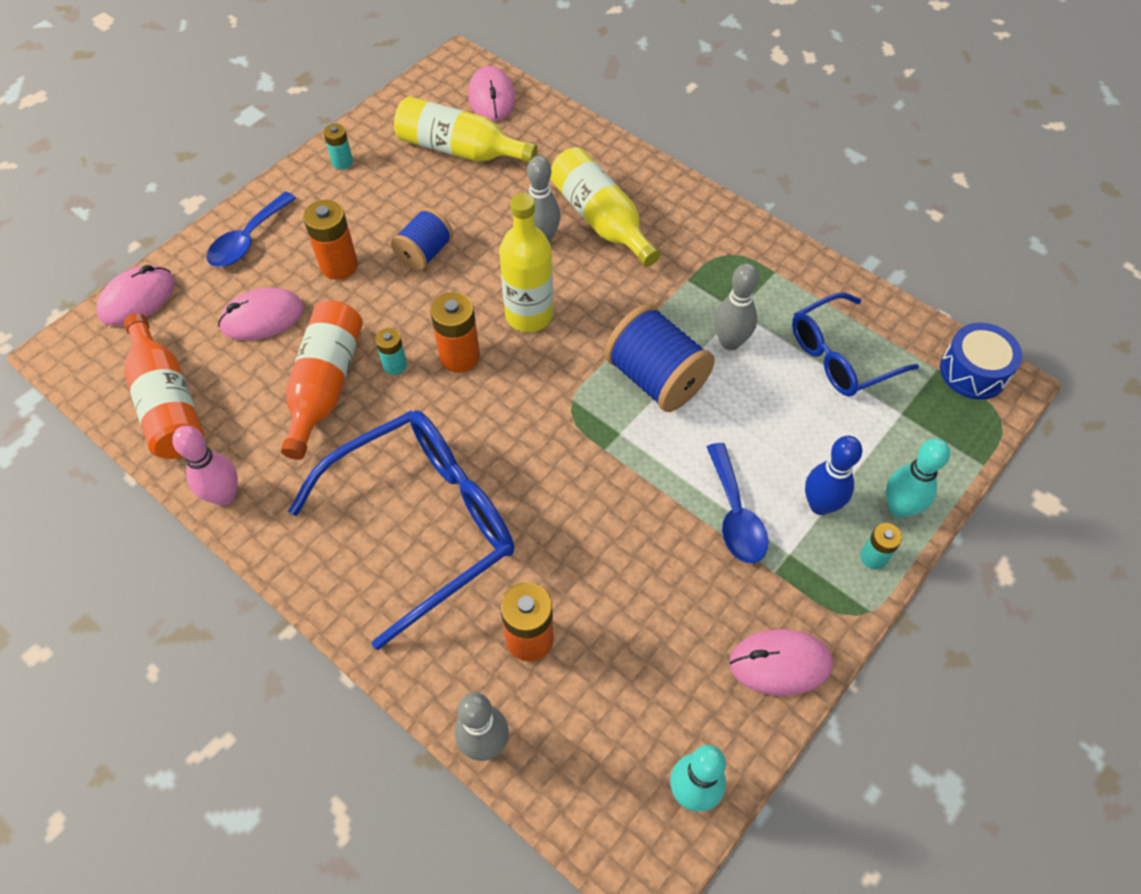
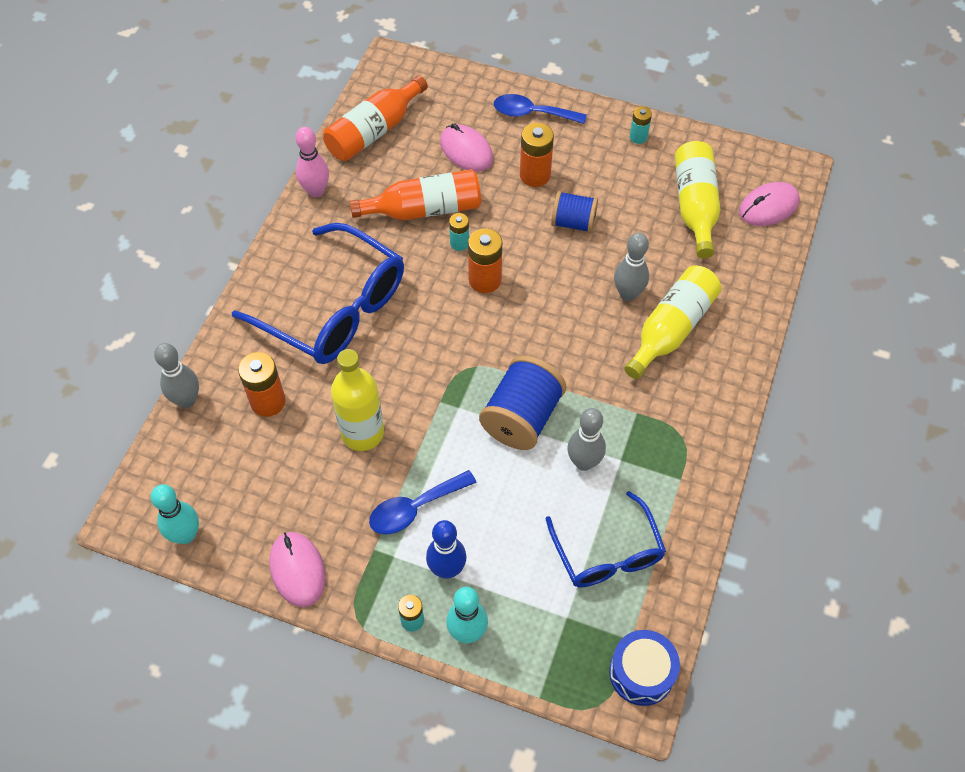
camera: 70 degrees right, 0 degrees up
(137, 299) = (450, 78): pink mouse -> none
(529, 315) = (544, 311): yellow bottle -> yellow bottle (362, 433)
(840, 356) = (607, 553): blue glasses -> blue glasses turned 150 degrees counterclockwise

